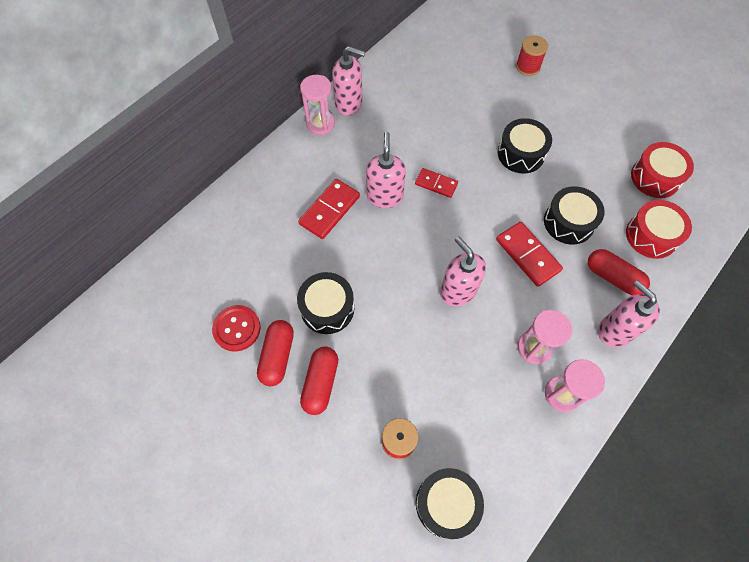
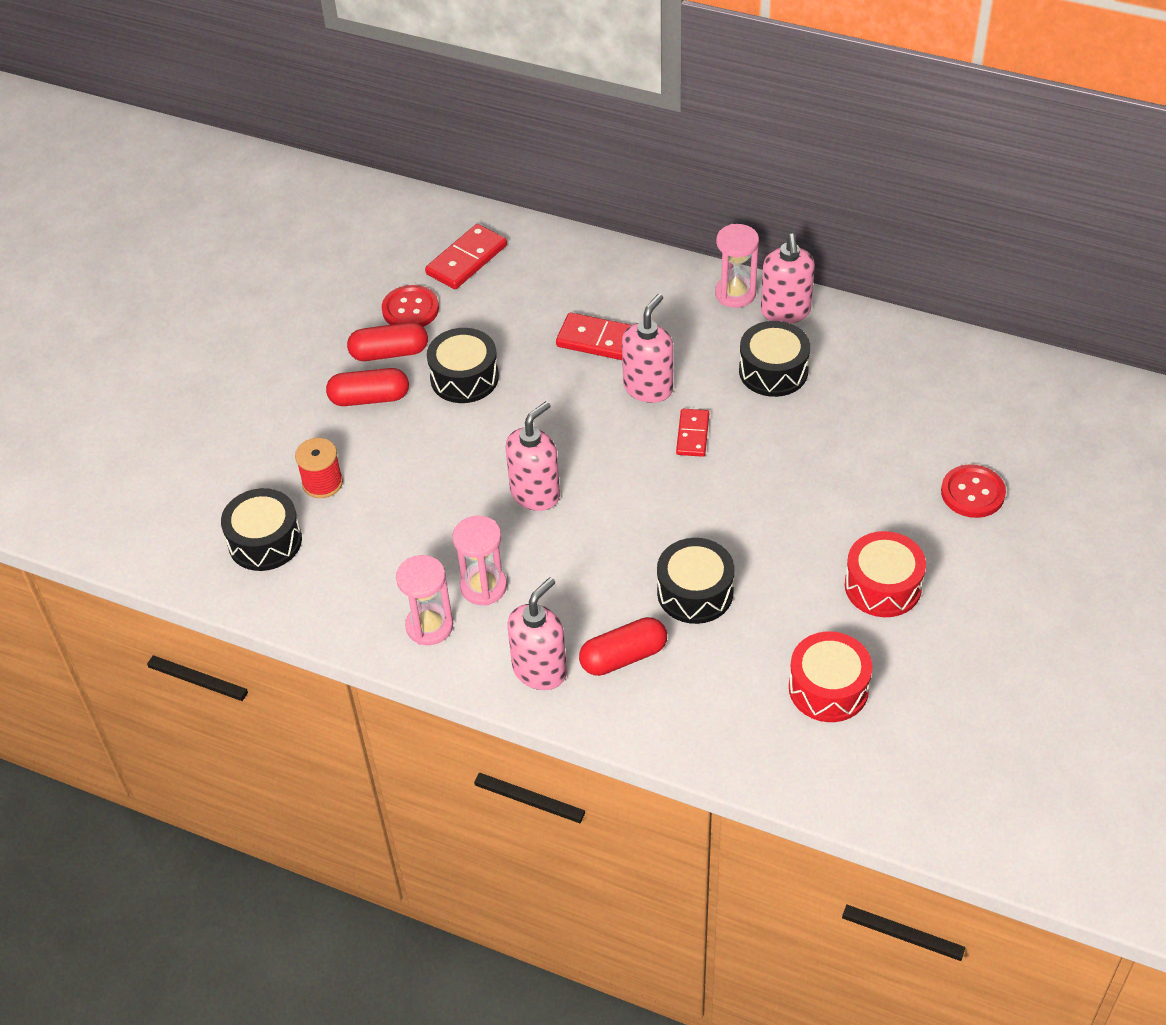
camera: 75 degrees right, 15 degrees down
(385, 196) = (648, 388): pink soap dispenser -> pink soap dispenser turned 45 degrees counterclockwise
(521, 153) = (792, 516): black drum -> black drum (773, 371)
(527, 255) = (619, 555): red domino -> red domino (466, 260)
(528, 66) = (972, 493): red spool -> red button
(613, 277) = (623, 657): red capsule -> red capsule turned 45 degrees clockwise
(651, 236) = (715, 695): red drum -> red drum (883, 586)

